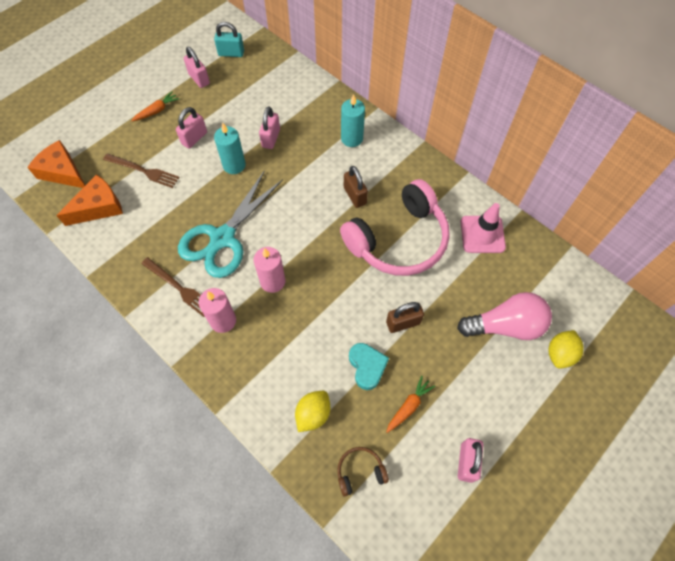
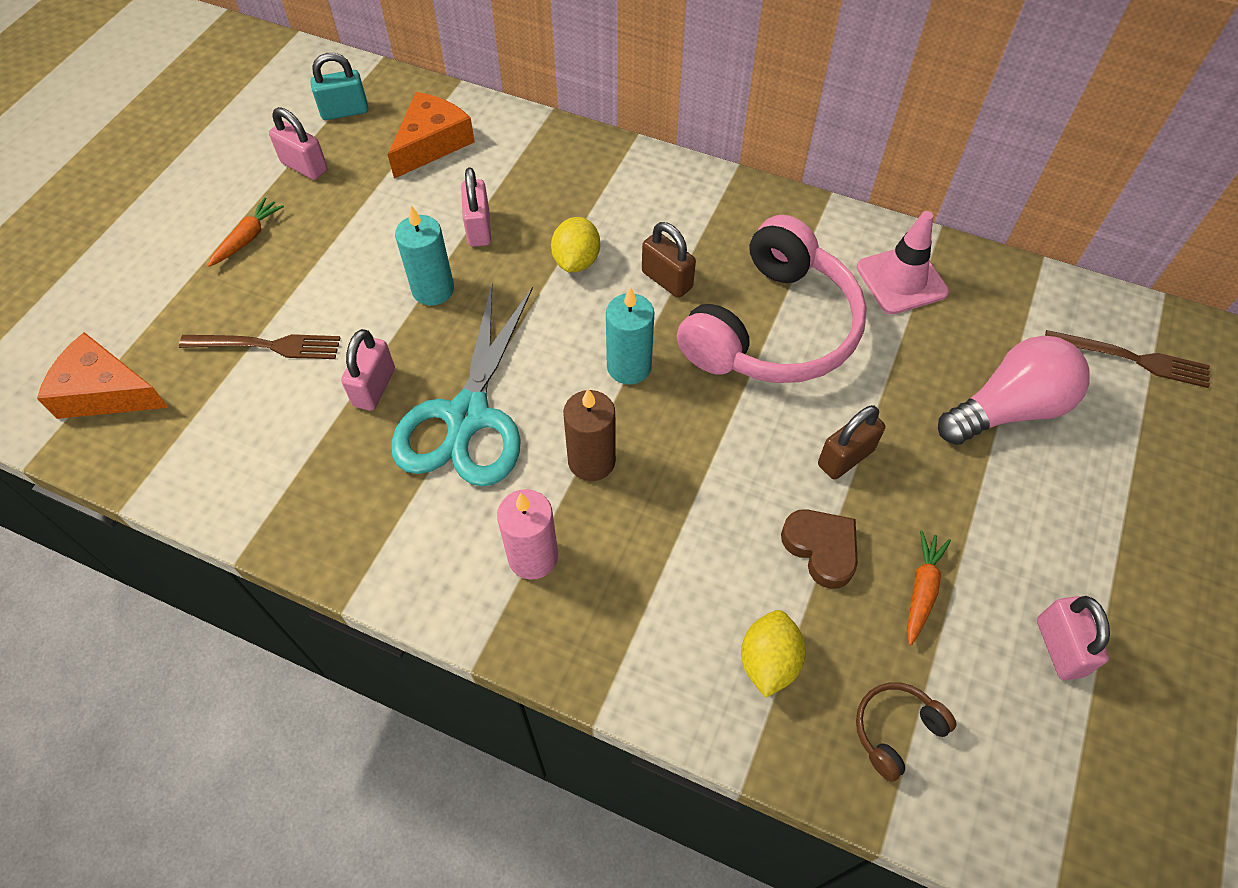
camera: 20 degrees left, 5 degrees down
(99, 207) = (205, 432): orange cheese -> orange cheese (432, 143)
(179, 288) = (424, 526): brown fork -> brown fork (1132, 359)
(194, 138) = (339, 265): pink padlock -> pink padlock (374, 387)
(273, 281) = (591, 461): pink candle -> brown candle
(352, 138) = (618, 192): turquoise candle -> turquoise candle (629, 367)
(367, 366) = (821, 549): turquoise heart -> brown heart
(560, 354) = (1111, 424): yellow lemon -> yellow lemon (576, 261)

